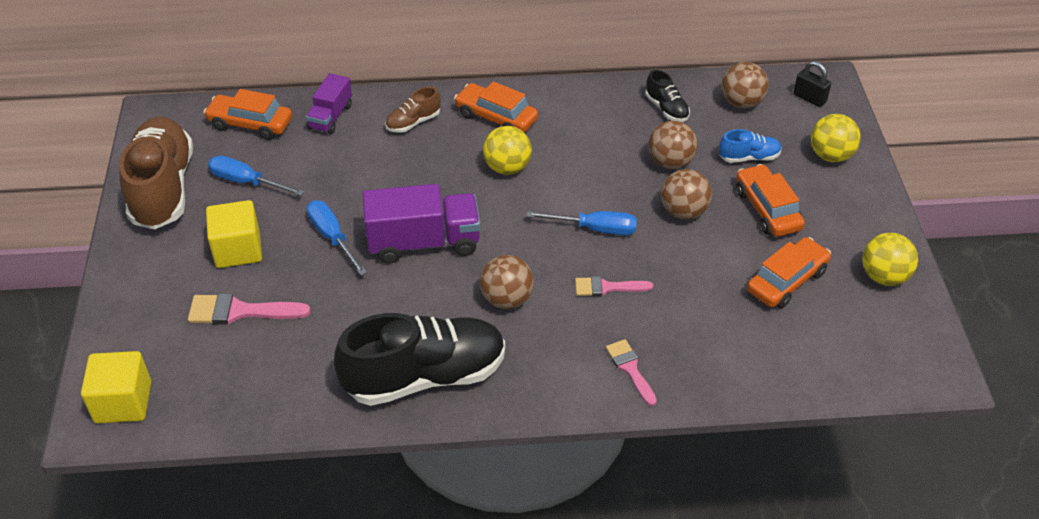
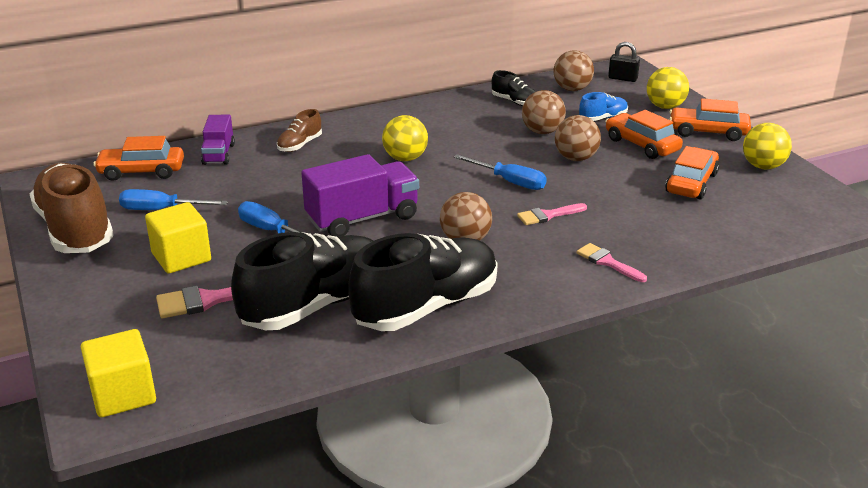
camera: 20 degrees left, 15 degrees down
(327, 345) = (315, 305): none -> black shoe
(496, 117) = (373, 130): orange car -> orange car (708, 132)
(594, 229) = (509, 181): blue screwdriver -> blue screwdriver turned 45 degrees clockwise

